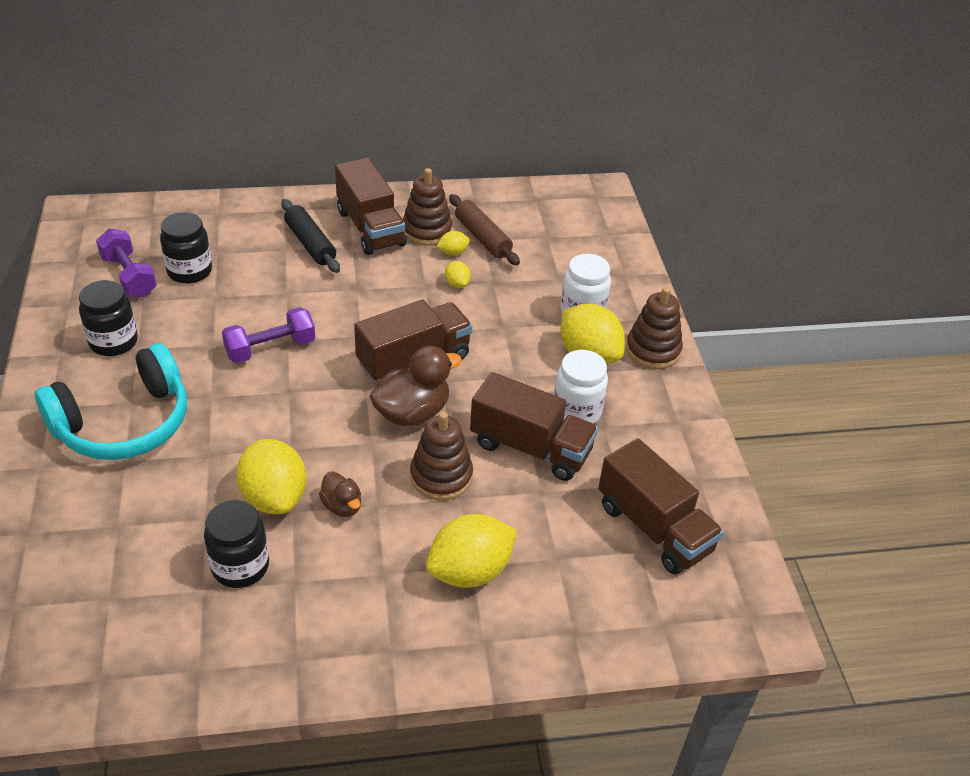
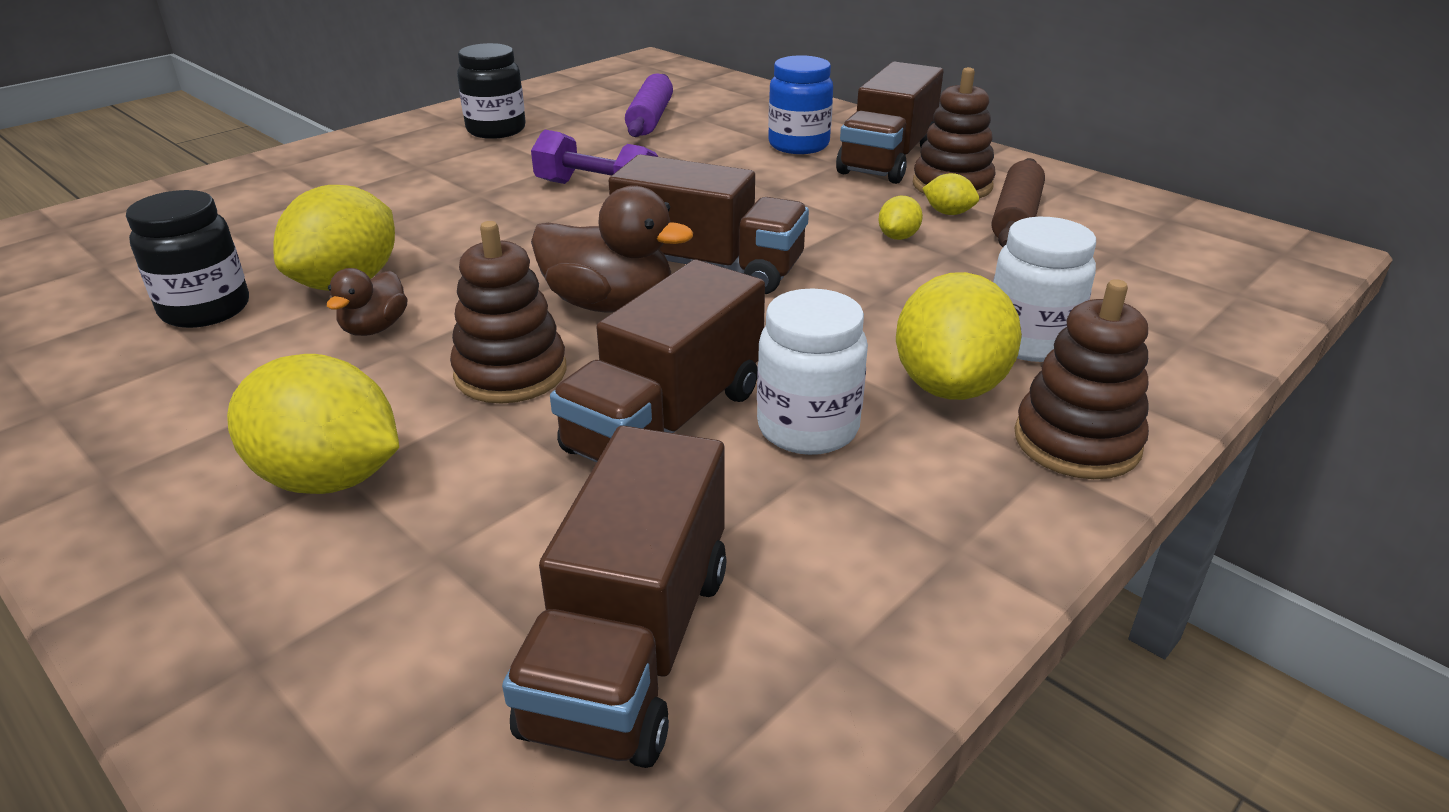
camera: 55 degrees right, 10 degrees down
(124, 423) = (383, 174): turquoise headphones -> none
(129, 276) = (598, 103): purple dumbbell -> none
(190, 271) = (650, 118): black jar -> purple rolling pin
(310, 244) = (798, 145): black rolling pin -> blue jar
(530, 448) = (666, 420): brown truck -> brown truck turned 45 degrees clockwise

